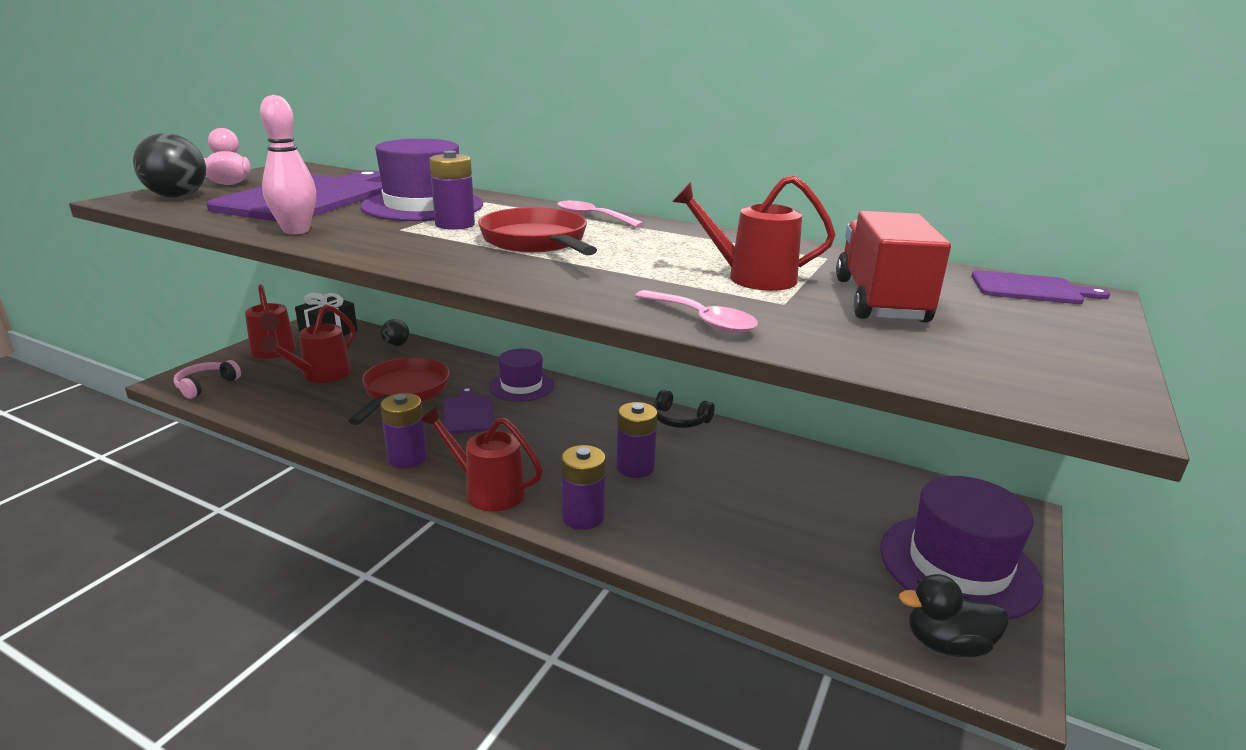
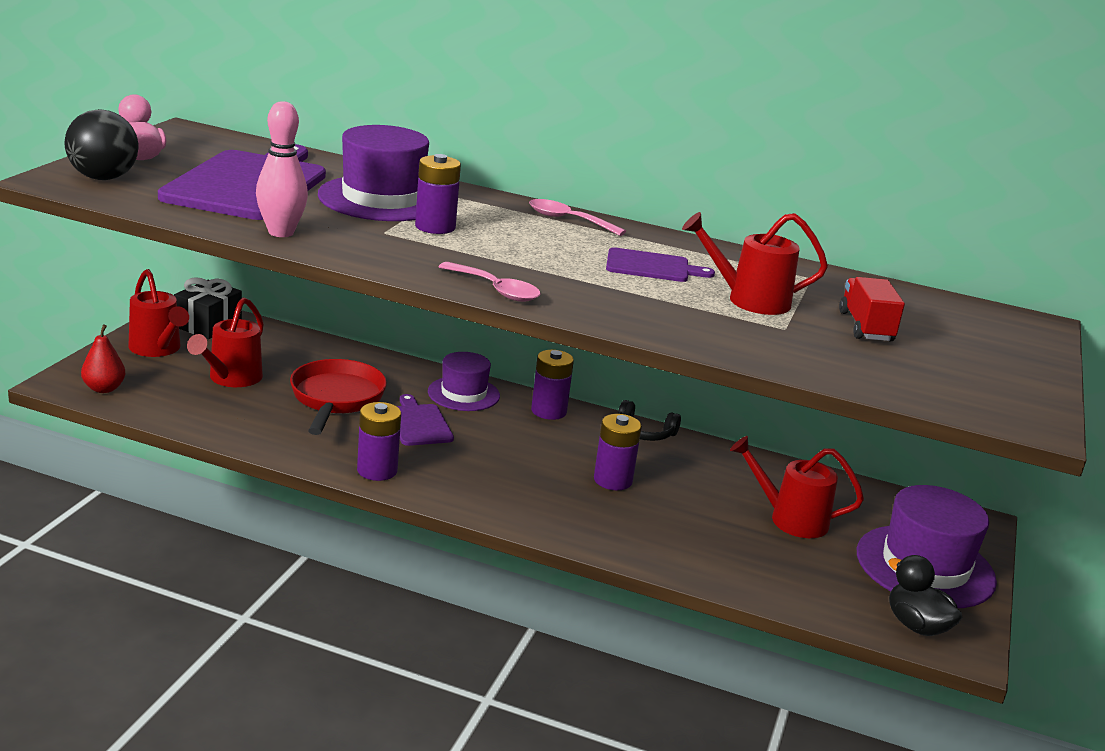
camera: 10 degrees left, 0 degrees up
(206, 385) = (104, 389): pink headphones -> red pear
(396, 345) = (298, 342): black ball -> none
(487, 490) = (473, 502): red watering can -> red watering can (789, 519)
(537, 242) = (532, 253): red pan -> none
(583, 517) = (577, 526): purple battery -> purple battery (548, 411)
(702, 321) = (722, 345): pink spoon -> pink spoon (496, 290)
(880, 301) = (865, 327): red truck -> red truck, size x0.64
(947, 644) = (916, 626): black duck -> black duck turned 60 degrees clockwise
(1030, 289) = (991, 317): purple cutting board -> purple cutting board (651, 266)

